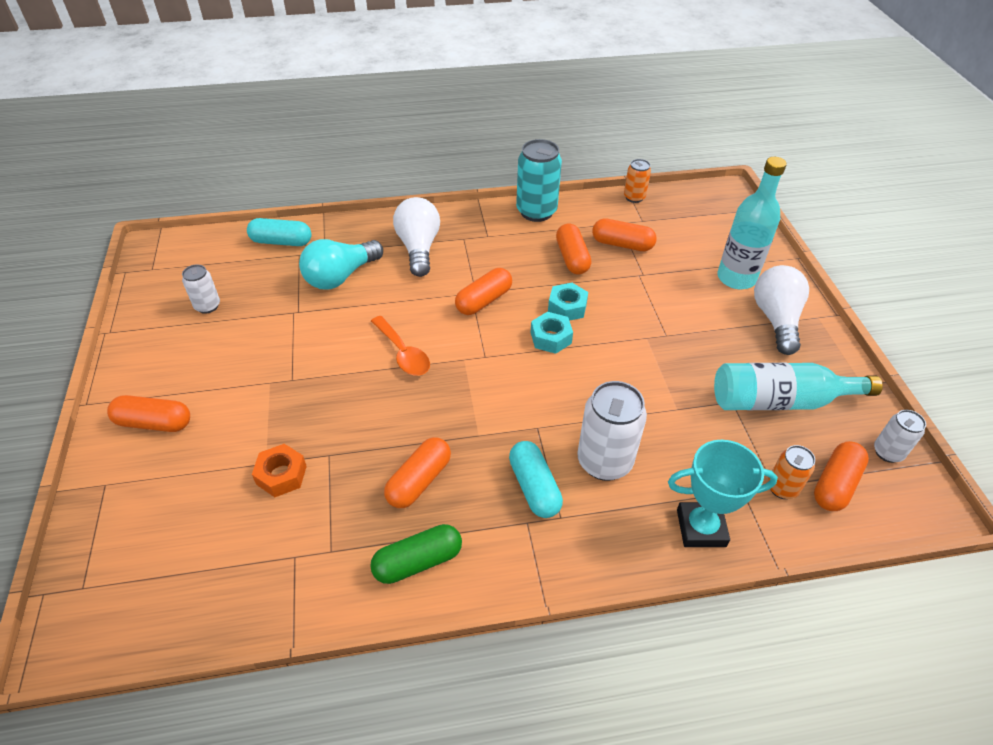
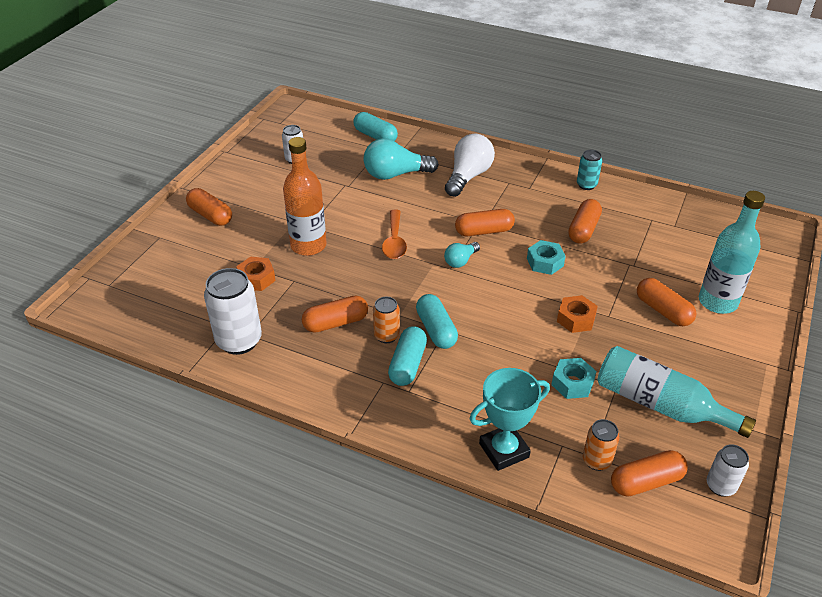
camera: 35 degrees right, 5 degrees down
(311, 403) = (308, 245): none -> orange bottle
(418, 561) = (294, 367): green capsule -> none
(488, 343) = (460, 261): none -> turquoise light bulb
(529, 432) = (436, 330): none -> turquoise capsule
(536, 211) = (586, 185): turquoise can -> turquoise can, size x0.56
(551, 338) = (511, 277): turquoise nut -> turquoise nut (572, 383)
(604, 461) = (473, 374): white can -> white can (239, 341)
(622, 244) = (637, 236): orange capsule -> orange capsule (663, 310)
(634, 197) = (685, 205): orange can -> orange can (386, 336)
(642, 352) = (576, 319): none -> orange nut
(701, 528) = (504, 450): turquoise trophy -> turquoise trophy turned 60 degrees counterclockwise
(776, 319) = (722, 347): white light bulb -> none

